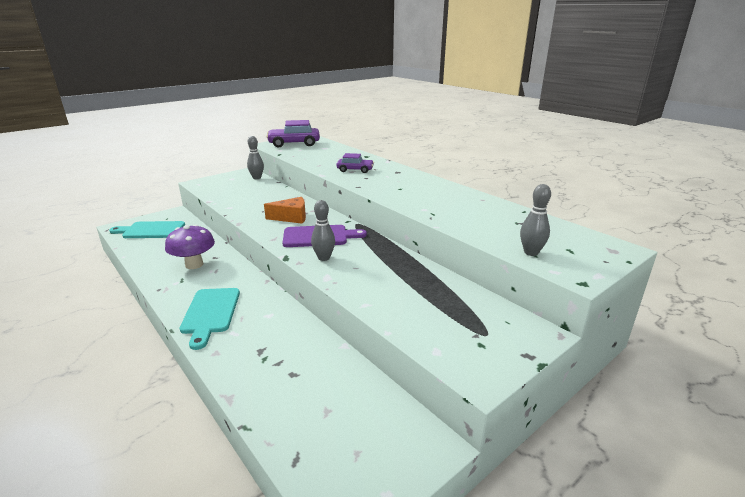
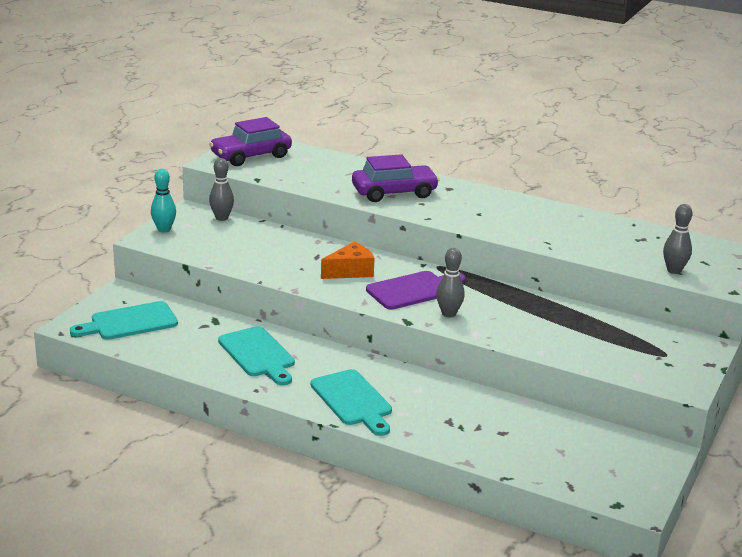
camera: 25 degrees left, 0 degrees up
(194, 264) = (258, 354): purple mushroom -> turquoise cutting board
(215, 179) = (164, 229): none -> turquoise bowling pin
(355, 170) = (394, 193): purple car -> purple car, size x1.68

